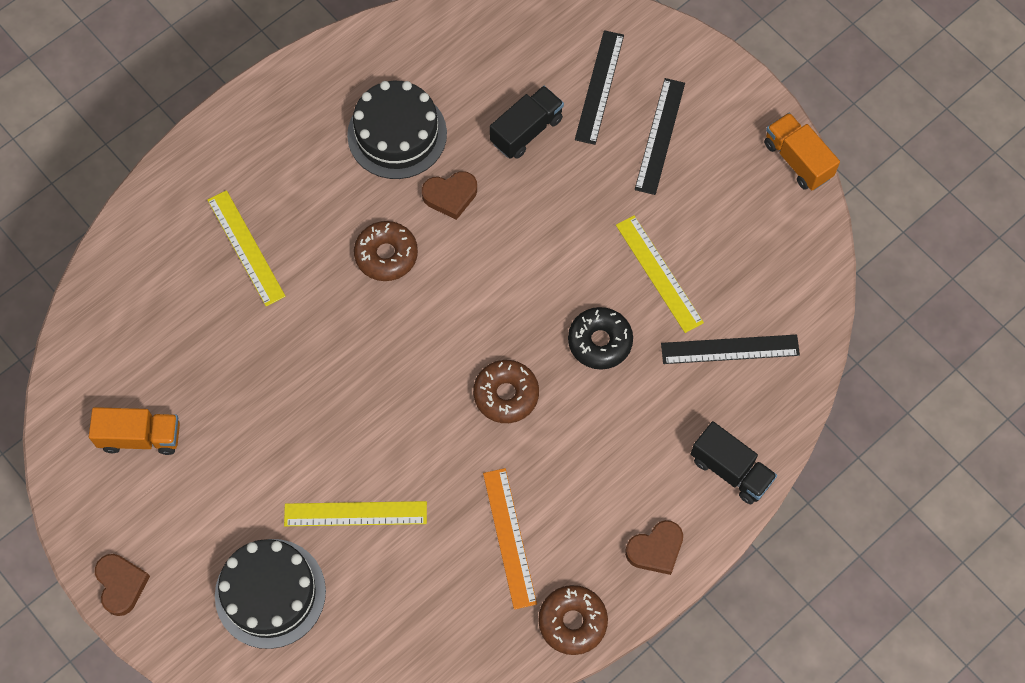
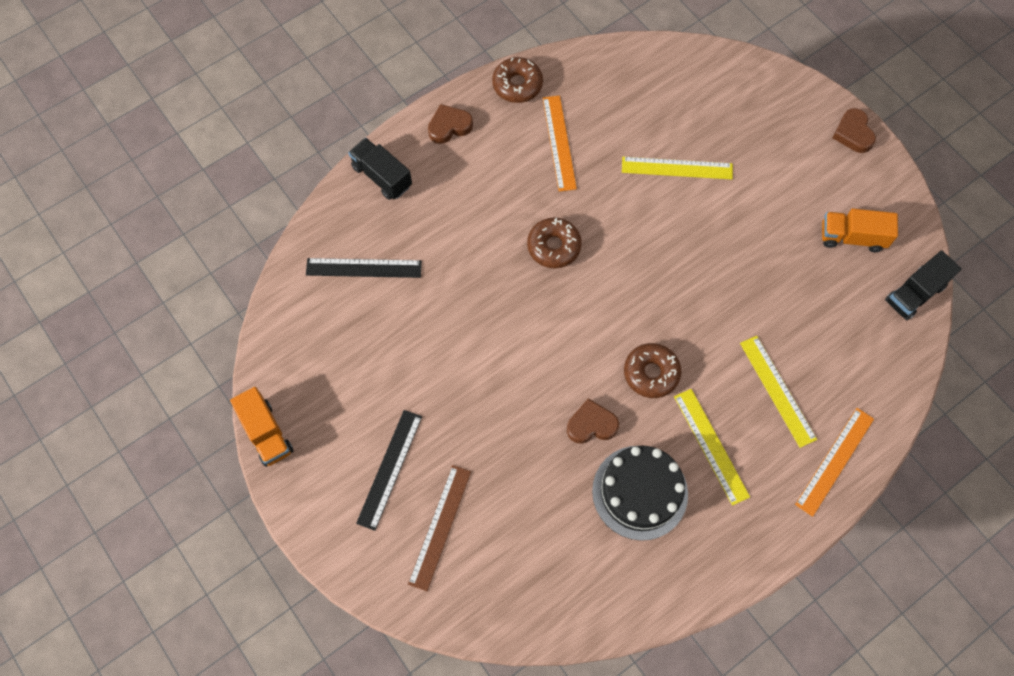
camera: 175 degrees left, 0 degrees up
(190, 180) = (834, 461): none -> orange ruler
(270, 593) = (740, 119): black cake -> none
(526, 131) = (515, 485): black truck -> black truck (914, 293)
(599, 87) = (440, 526): black ruler -> brown ruler
(600, 342) = (471, 283): black donut -> none
(659, 273) = (412, 337): yellow ruler -> yellow ruler (711, 446)

